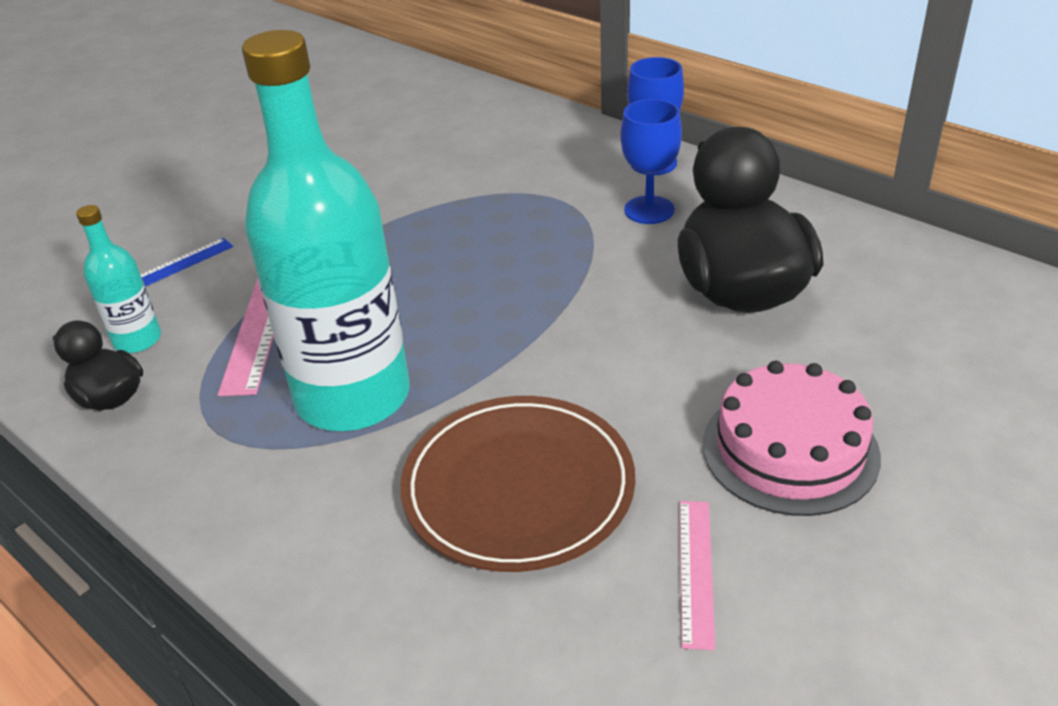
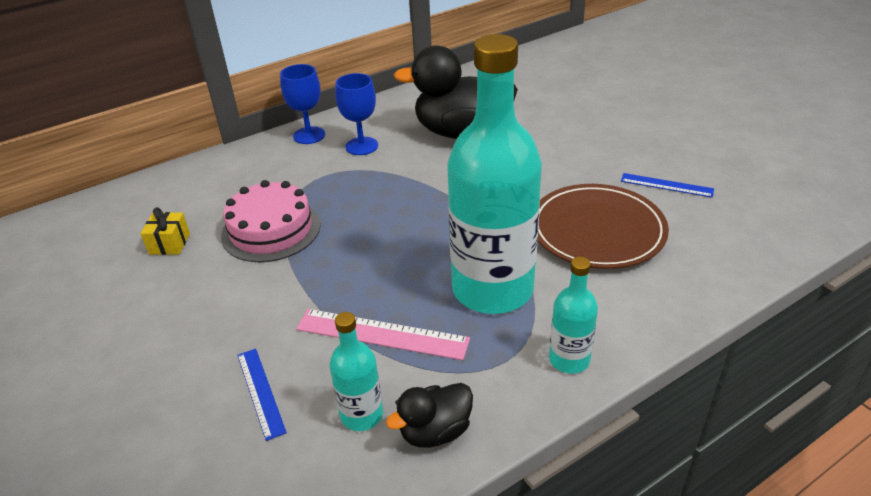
camera: 75 degrees left, 0 degrees up
(220, 492) = (569, 359): none -> turquoise bottle
(393, 144) = (169, 243): none -> yellow gift
(696, 571) = (666, 185): pink ruler -> blue ruler
(790, 449) = (592, 145): pink cake -> pink cake (271, 230)

